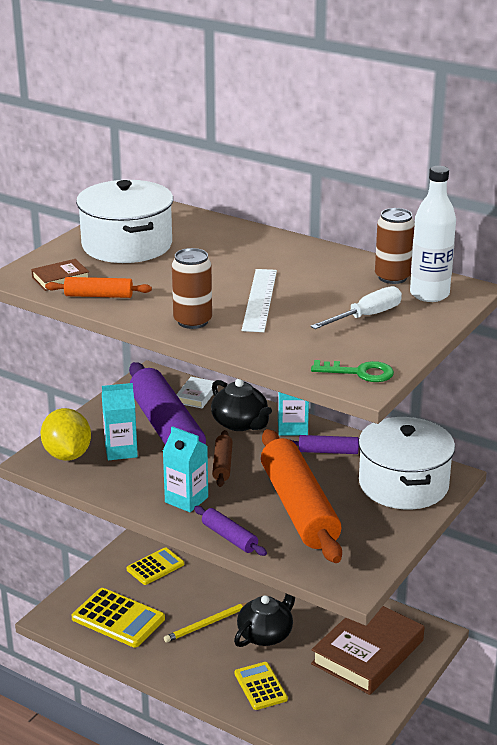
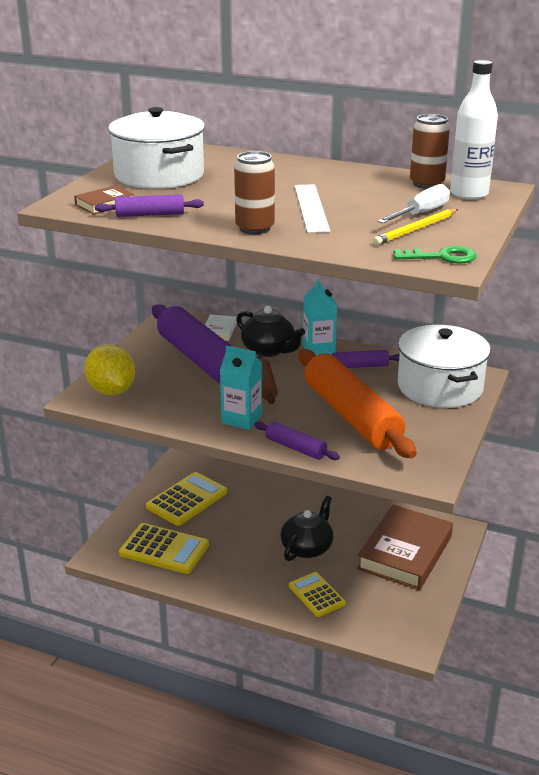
camera: 10 degrees left, 0 degrees up
(99, 295) = (150, 214): orange rolling pin -> purple rolling pin
(121, 451) = (163, 382): turquoise carton -> none
(155, 567) = (187, 499): yellow calculator -> yellow calculator, size x1.53
(207, 624) = (250, 545): yellow pencil -> yellow pencil (416, 229)

